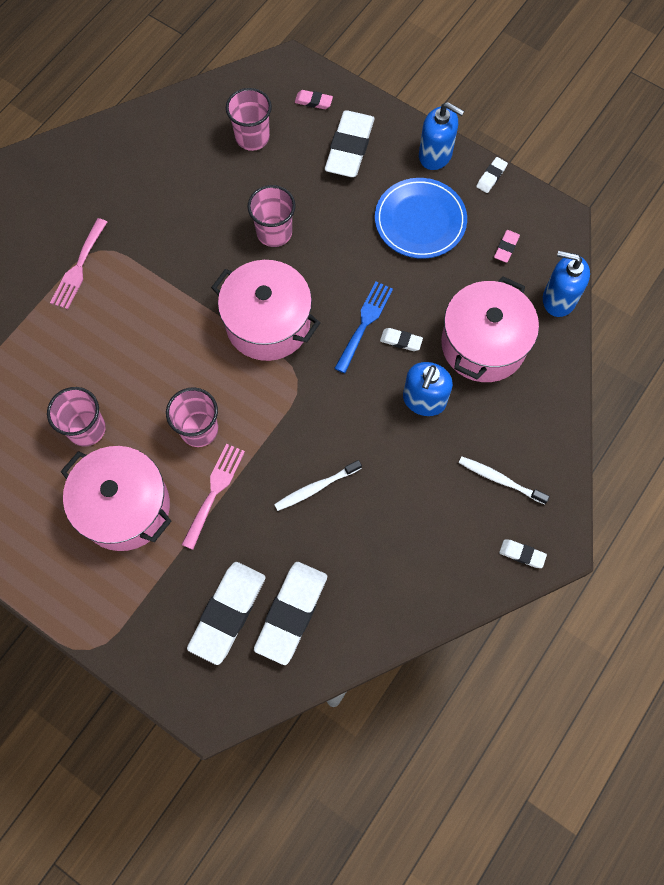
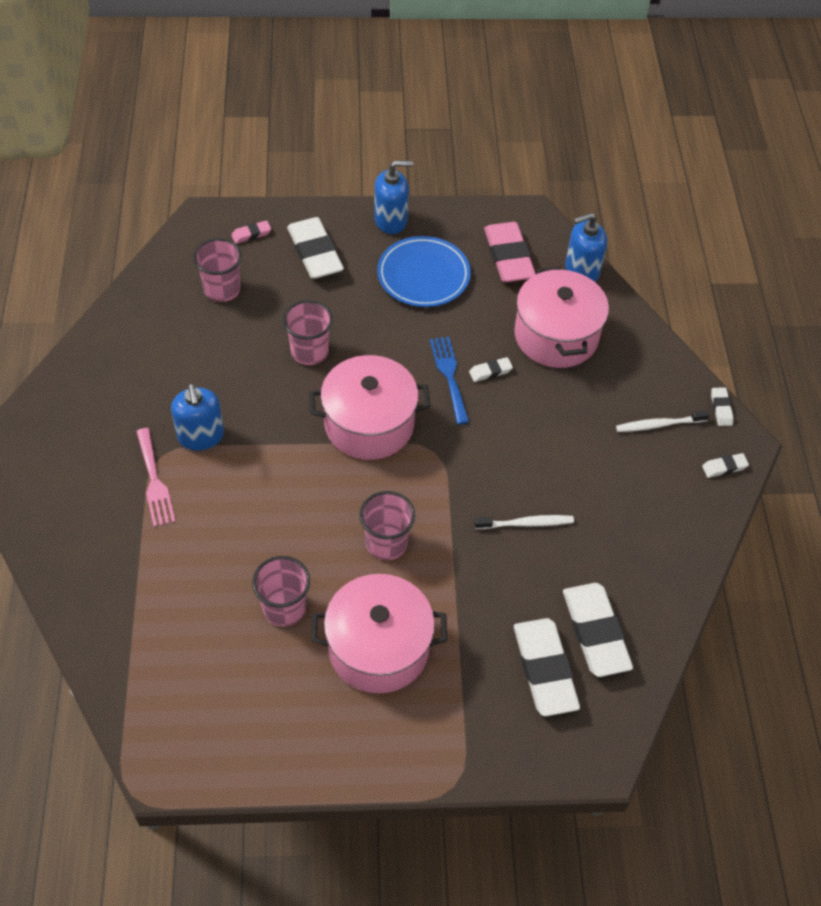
camera: 40 degrees left, 15 degrees down
(214, 491) = (444, 582): pink fork -> none
(316, 487) = (526, 523): white toothbrush -> white toothbrush turned 120 degrees counterclockwise
(424, 400) = (549, 404): blue soap dispenser -> blue soap dispenser (201, 436)
(491, 177) = (450, 213): white eraser -> white eraser (721, 408)
(506, 247) = (508, 257): pink eraser -> pink eraser, size x2.23

